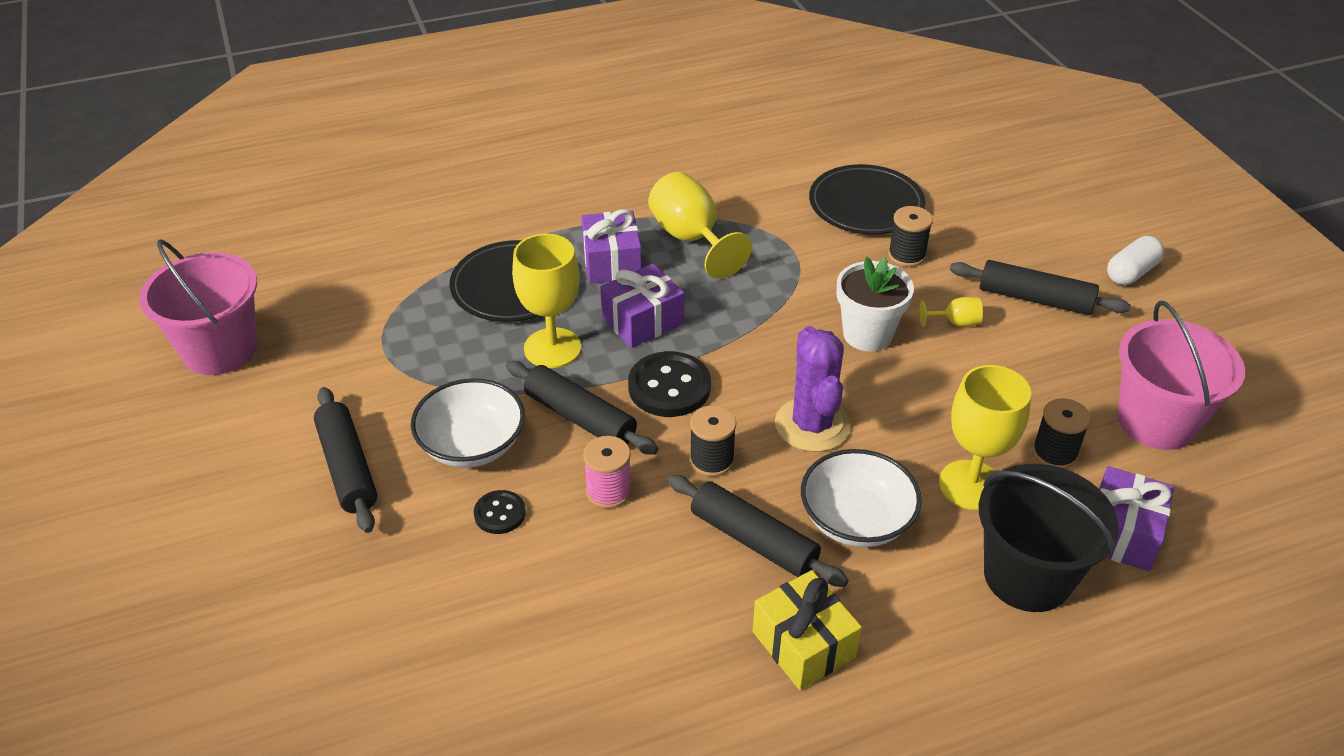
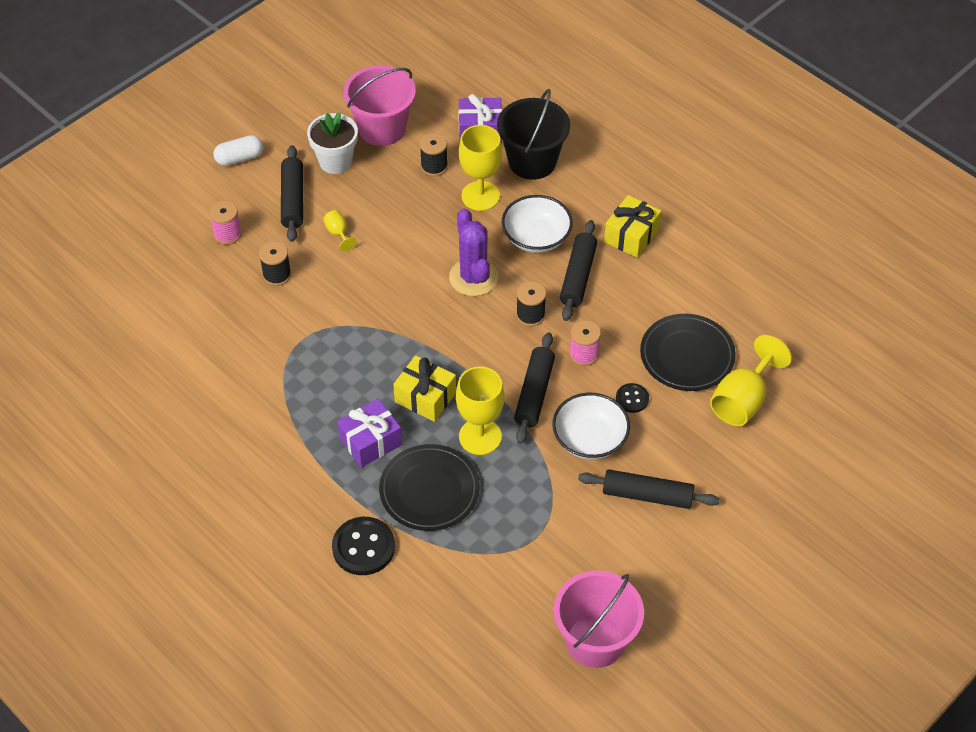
camera: 115 degrees left, 10 degrees up
(348, 468) = (647, 495): black rolling pin -> black rolling pin turned 60 degrees clockwise
(642, 321) = (425, 397): purple gift -> yellow gift
(669, 387) = (481, 358): black button -> black button (363, 547)
(691, 239) = (318, 404): yellow goblet -> yellow goblet (742, 400)
(812, 425) = (473, 277): purple cactus -> purple cactus turned 75 degrees counterclockwise
(866, 205) = (225, 313): black plate -> black plate (687, 356)
(867, 334) = (374, 274): white flower pot -> white flower pot (335, 161)
(994, 234) = (227, 234): none -> pink spool
(1131, 272) = (239, 158): white capsule -> white capsule turned 45 degrees counterclockwise

